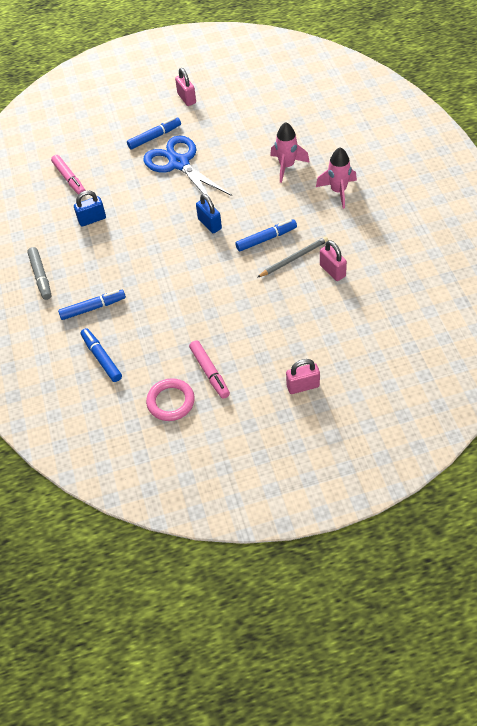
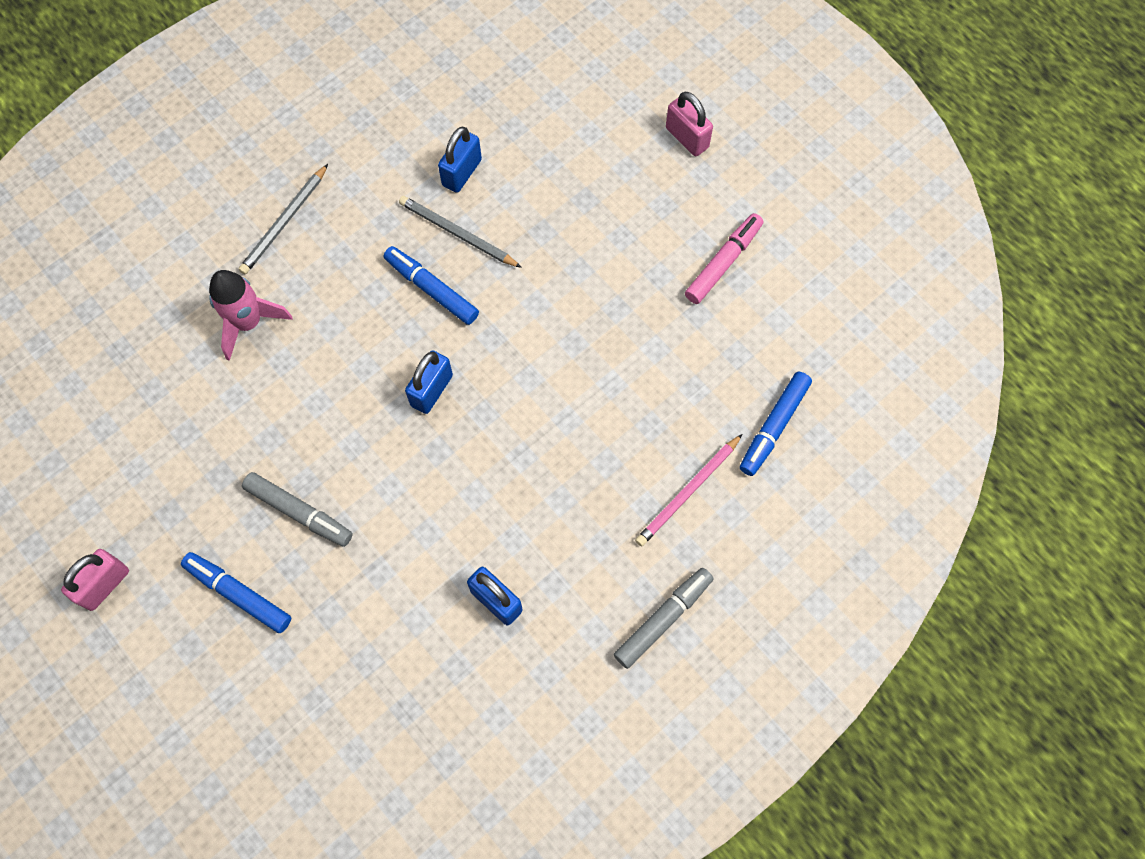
camera: 120 degrees left, 15 degrees up
(69, 179) = (408, 705): pink marker -> none
(92, 308) = (688, 492): blue marker -> pink pencil
(171, 402) = (797, 292): pink ring -> none
(179, 163) = (298, 512): blue scissors -> grey marker
(332, 271) = (462, 172): pink padlock -> blue padlock
(338, 191) = (284, 222): pink rocket -> grey pencil

